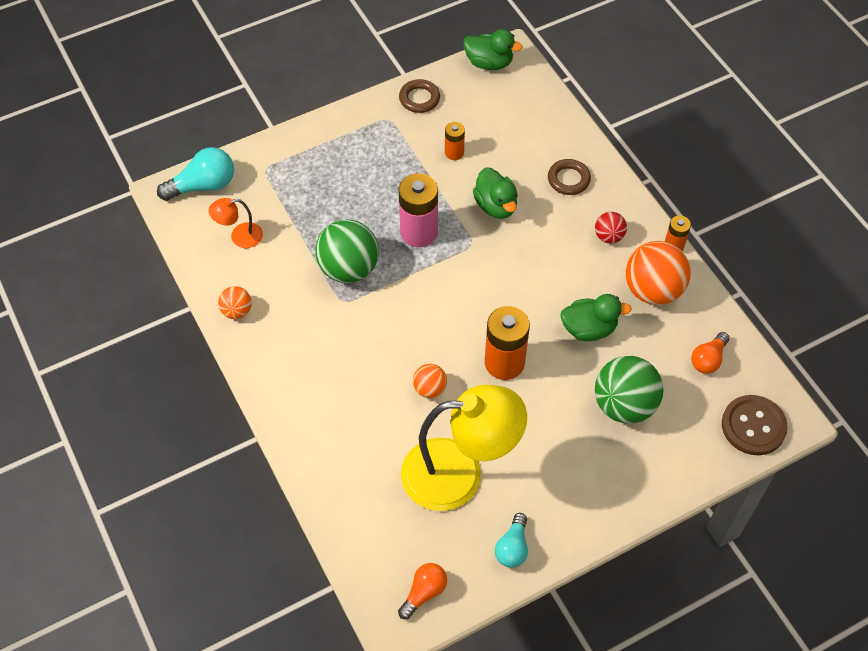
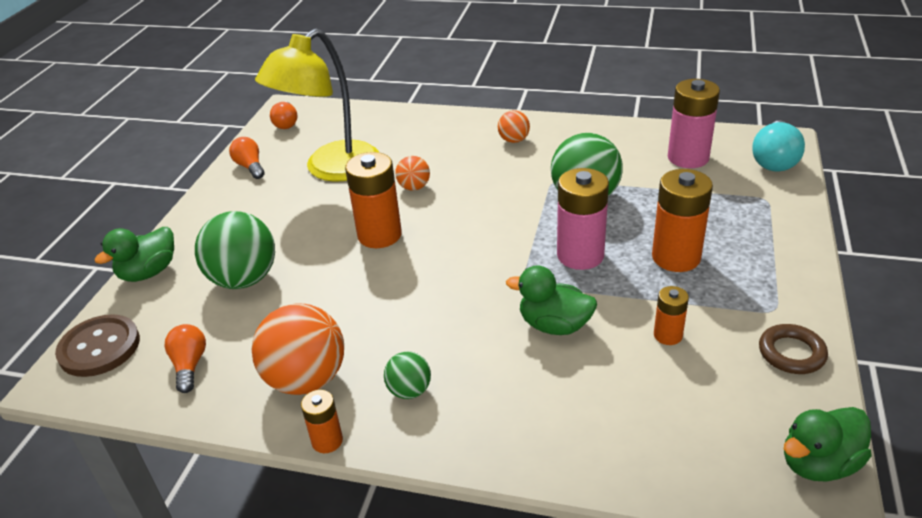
camera: 135 degrees right, 20 degrees down
(237, 311) = (606, 132): orange ball -> orange ball (514, 140)
(239, 237) = (688, 158): orange lamp -> pink battery
(376, 183) = (676, 257): none -> orange battery
(512, 547) = (250, 167): turquoise light bulb -> orange light bulb
(568, 179) = (526, 410): brown ring -> none
(589, 329) = (335, 304): green duck -> green duck (149, 272)
(609, 236) = (409, 391): red ball -> green ball

